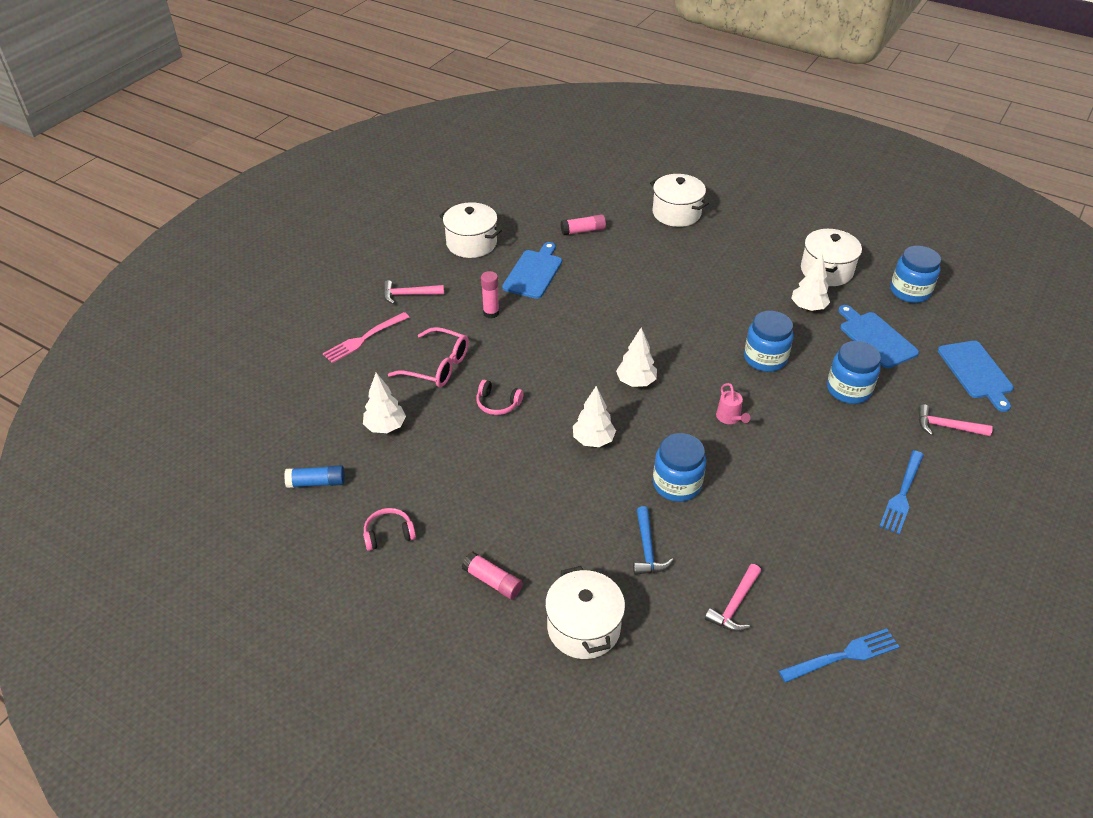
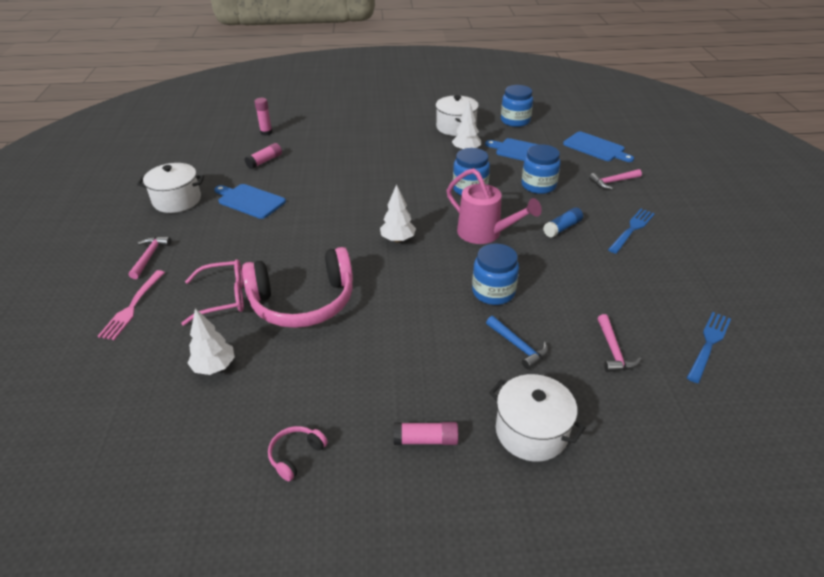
camera: 35 degrees left, 5 degrees down
(316, 483) = (182, 450): blue glue stick -> blue glue stick (562, 228)
(409, 295) = (149, 256): pink hammer -> pink hammer turned 135 degrees clockwise
(491, 313) = (238, 241): pink glue stick -> pink glue stick (266, 132)
(497, 403) = (303, 302): pink headphones -> pink headphones, size x2.48
(534, 272) = (249, 201): blue cutting board -> blue cutting board turned 45 degrees counterclockwise
(593, 440) = (404, 292): white tree -> none
(676, 213) = (325, 128): white pot -> none
(730, 418) = (485, 234): pink watering can -> pink watering can, size x2.12
(902, 494) = (632, 229): blue fork -> blue fork turned 135 degrees counterclockwise

